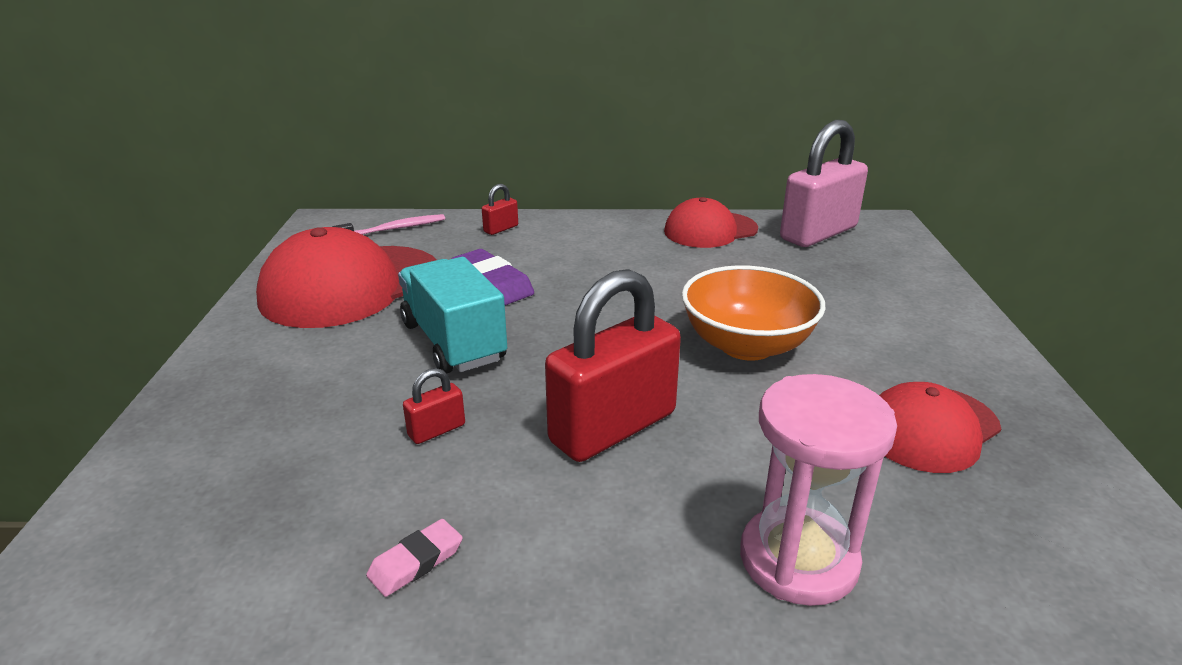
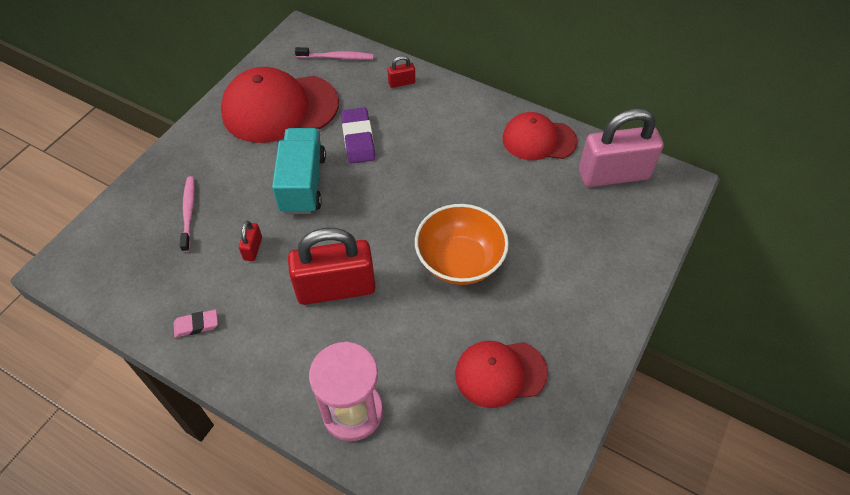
camera: 30 degrees right, 25 degrees up
(284, 427) = (189, 212): none -> pink toothbrush
(436, 430) = (253, 248): red padlock -> red padlock turned 75 degrees counterclockwise

